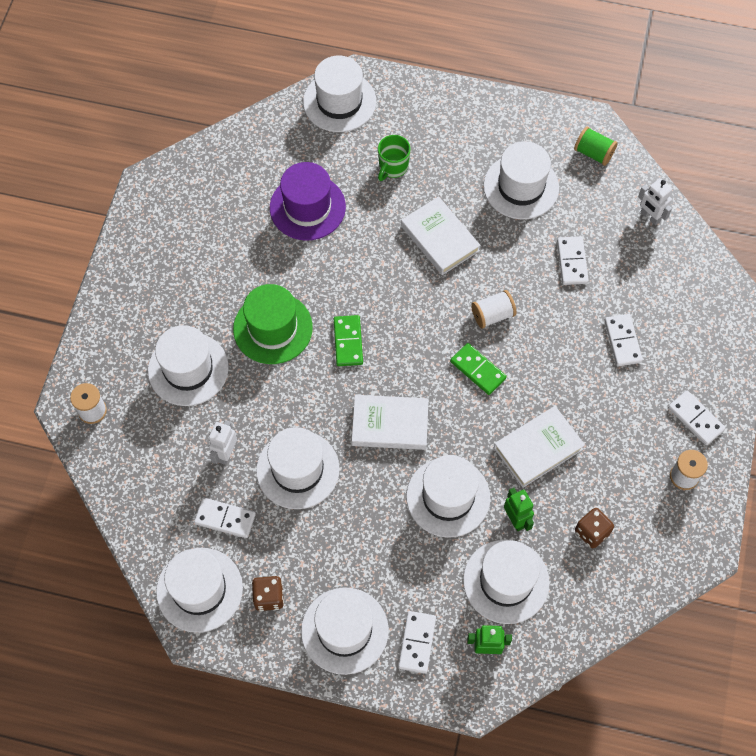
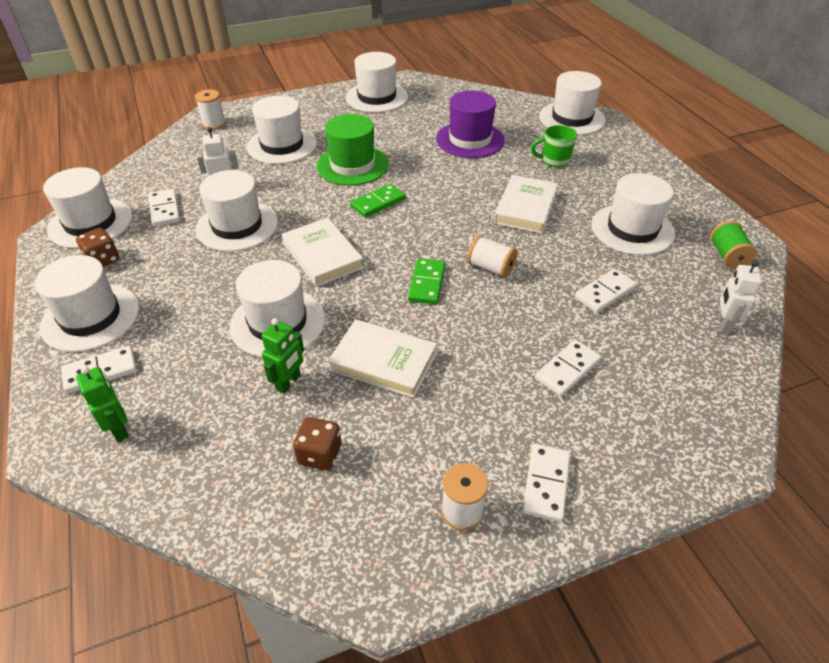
camera: 55 degrees right, 20 degrees down
(506, 581) = (210, 408): white hat -> white hat (376, 97)

